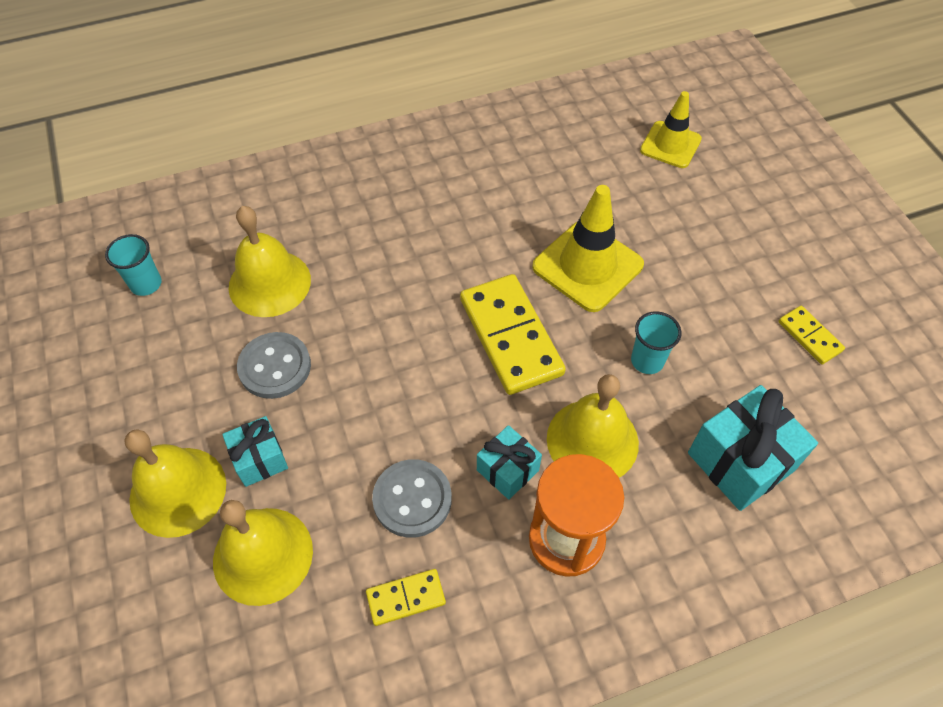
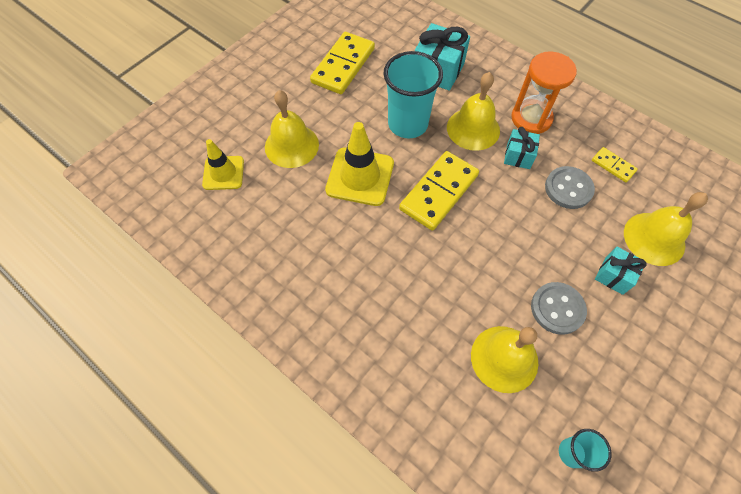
camera: 120 degrees left, 5 degrees up
(178, 491) = (667, 306): yellow bell -> yellow bell (291, 145)
(647, 361) = (407, 124): turquoise cup -> turquoise cup, size x1.98
(810, 336) = (343, 65): yellow domino -> yellow domino, size x2.02

